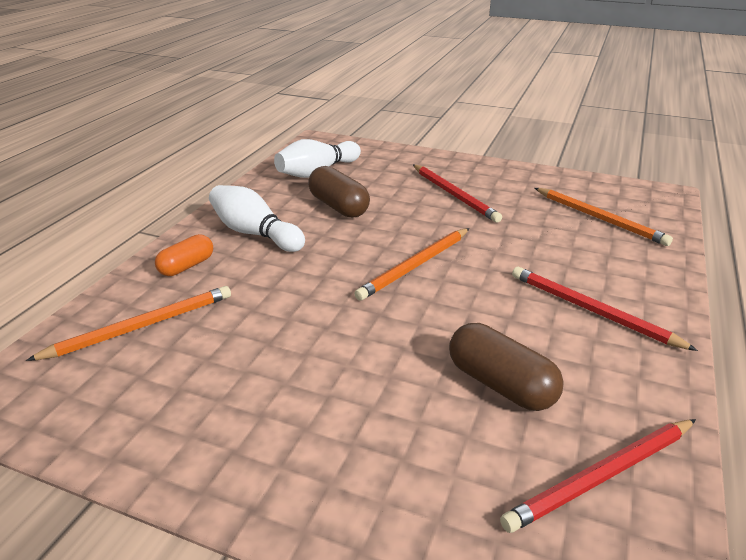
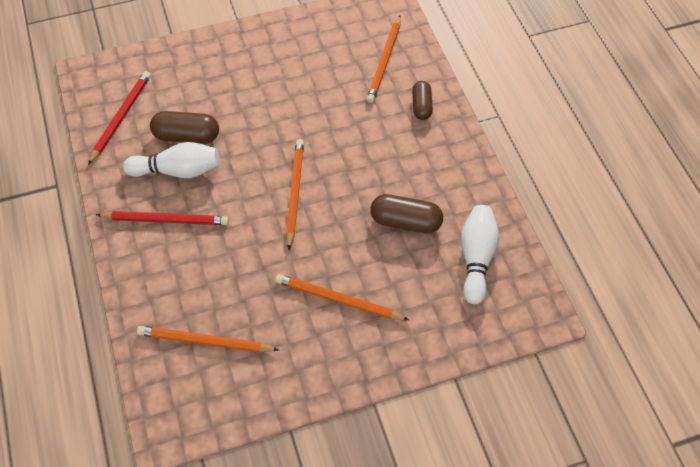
camera: 140 degrees right, 25 degrees up
(187, 266) = (421, 106): orange capsule -> brown capsule
(255, 233) = (422, 156): white bowling pin -> white bowling pin (177, 171)
(454, 195) = (338, 300): red pencil -> orange pencil

